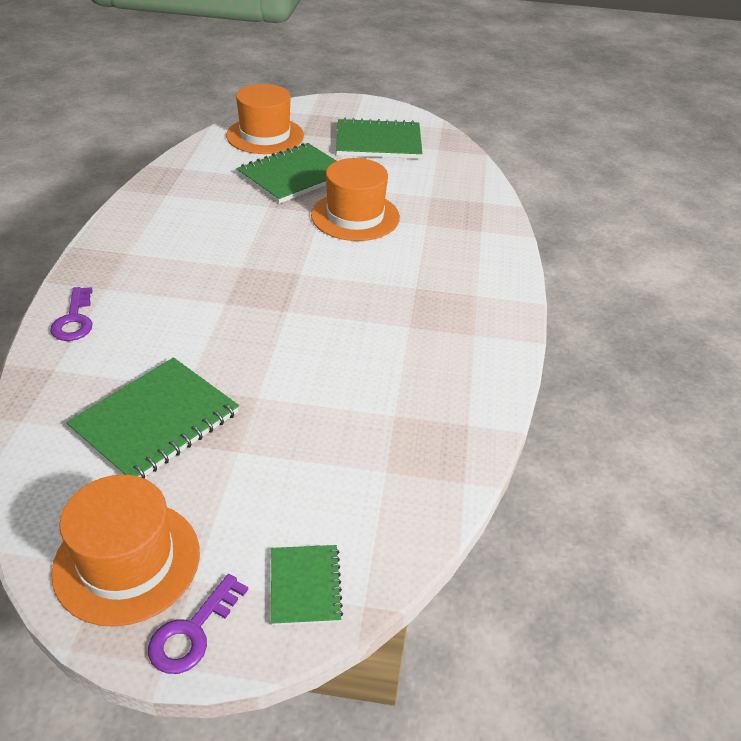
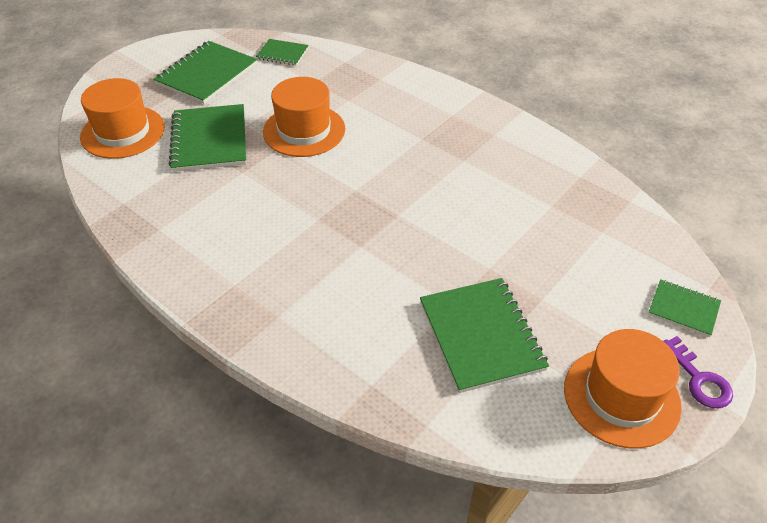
camera: 55 degrees left, 5 degrees up
(74, 320) = (309, 351): purple key -> none
(453, 166) = (282, 53): none -> green notebook

